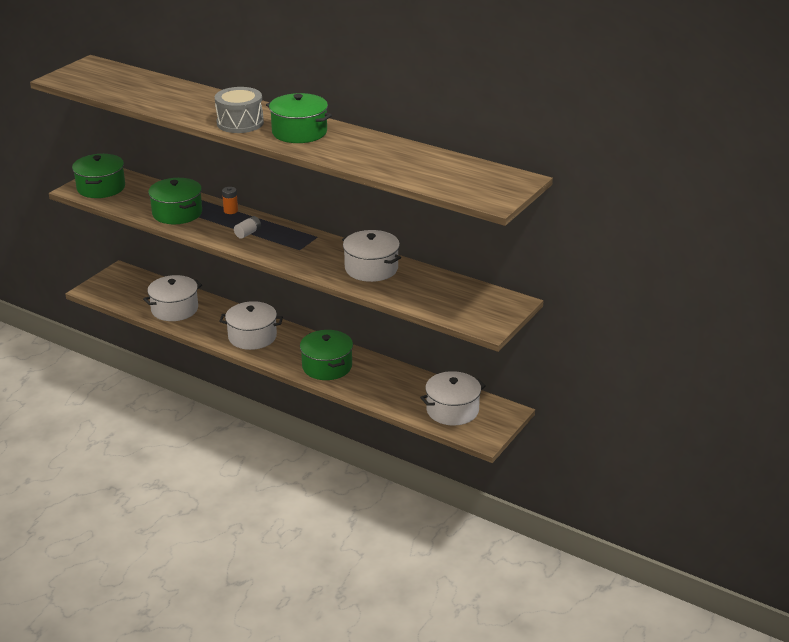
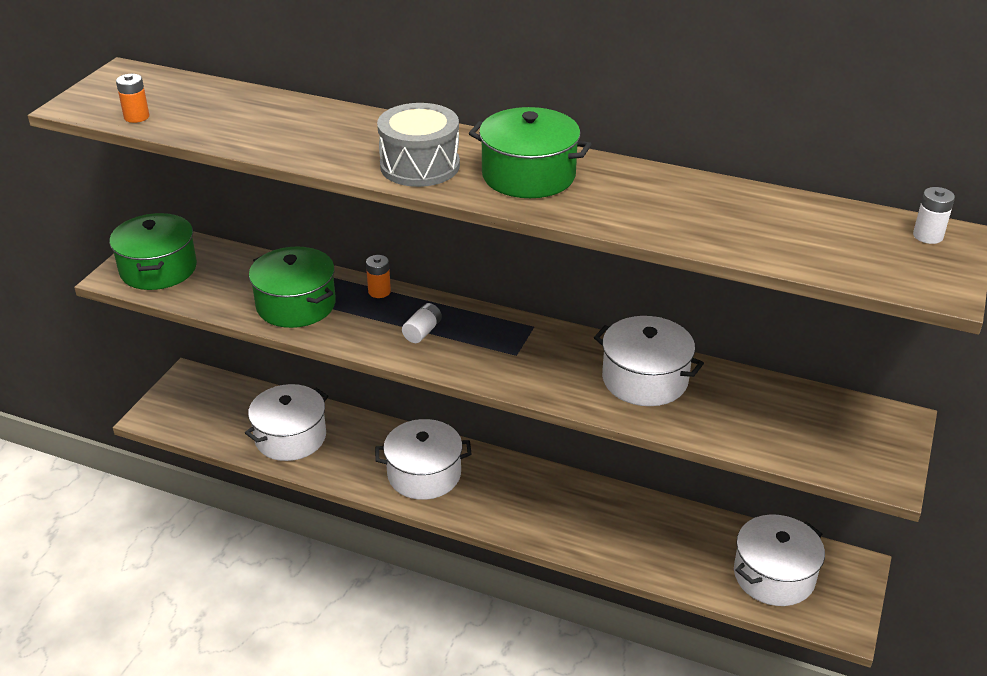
camera: 10 degrees left, 5 degrees up
(90, 87) = (136, 117): none -> orange battery
(327, 366) = (555, 516): green pot -> none
(508, 178) = (927, 236): none -> white battery

